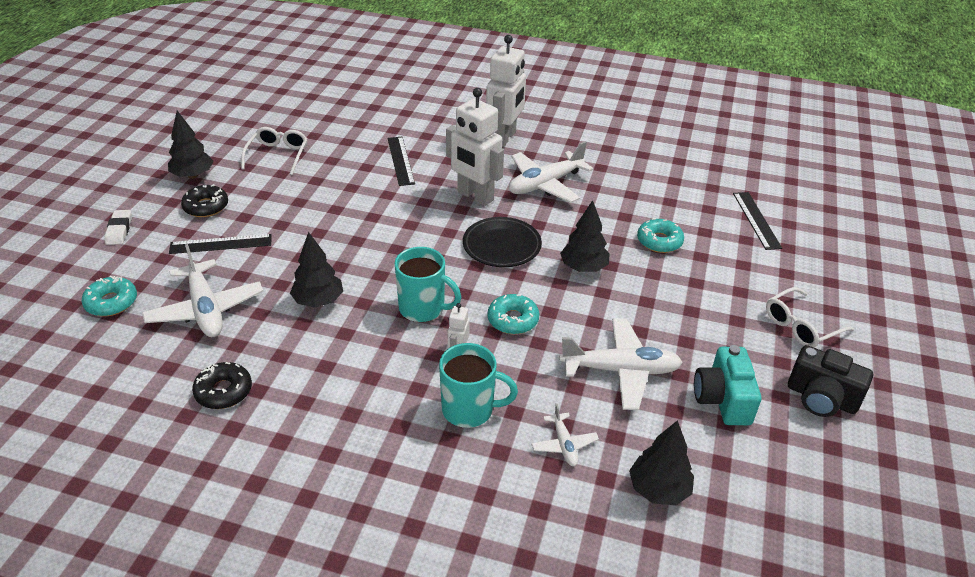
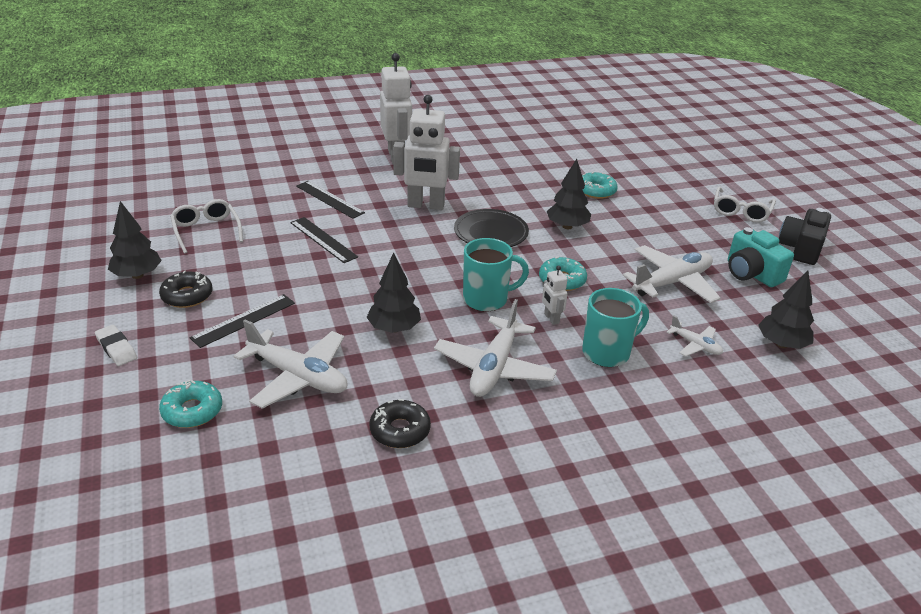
camera: 35 degrees left, 5 degrees down
(545, 184) = (469, 179): white plane -> white plane (494, 368)
(756, 220) = (639, 156): black ruler -> black ruler (323, 239)
(821, 398) = (800, 249): black camera -> black camera turned 120 degrees clockwise

